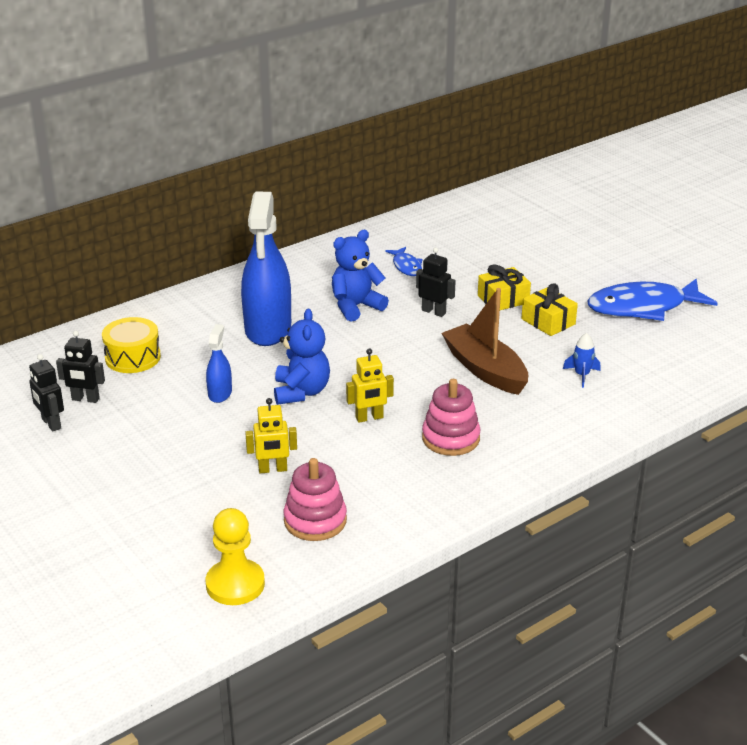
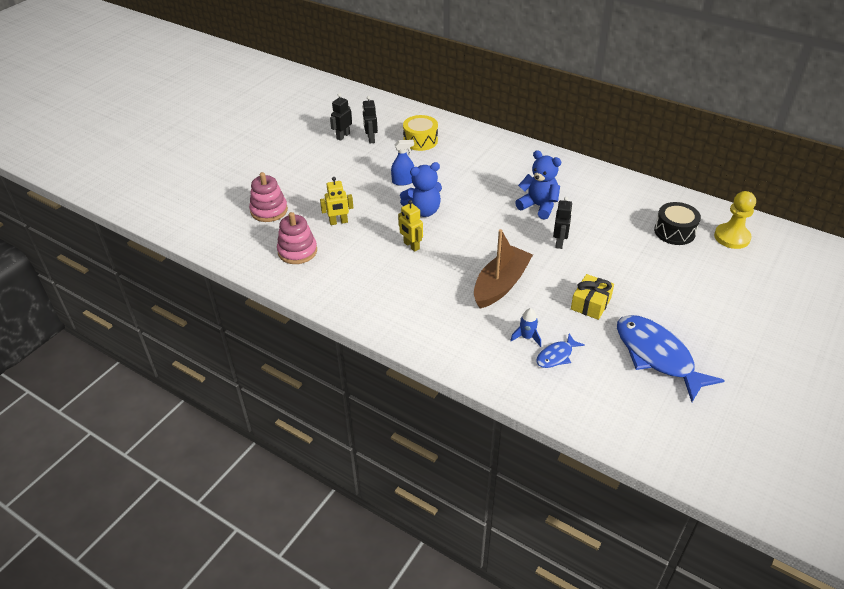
camera: 70 degrees right, 10 degrees up
(235, 584) = (232, 238): yellow pawn -> yellow pawn (732, 237)
(268, 329) = (485, 178): blue spray bottle -> none
(273, 469) = (338, 222): yellow robot -> yellow robot turned 75 degrees counterclockwise
(406, 266) = (611, 215): blue fish -> blue fish (556, 356)
(450, 438) = (408, 287): pink stacking toy -> pink stacking toy (269, 211)
(461, 240) = (674, 232): none -> black drum
(503, 299) = (604, 273): yellow gift -> none

